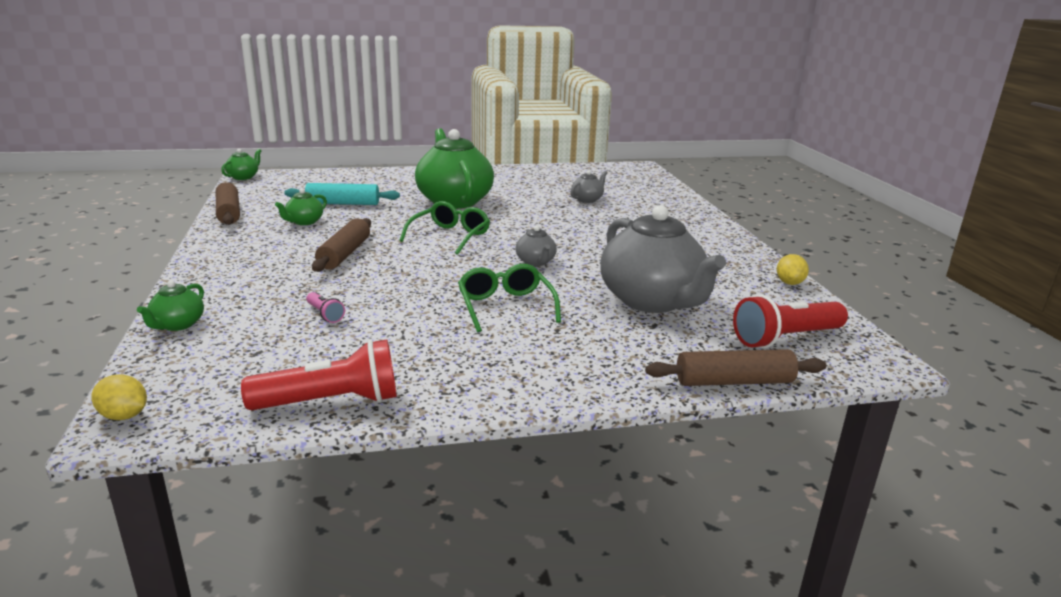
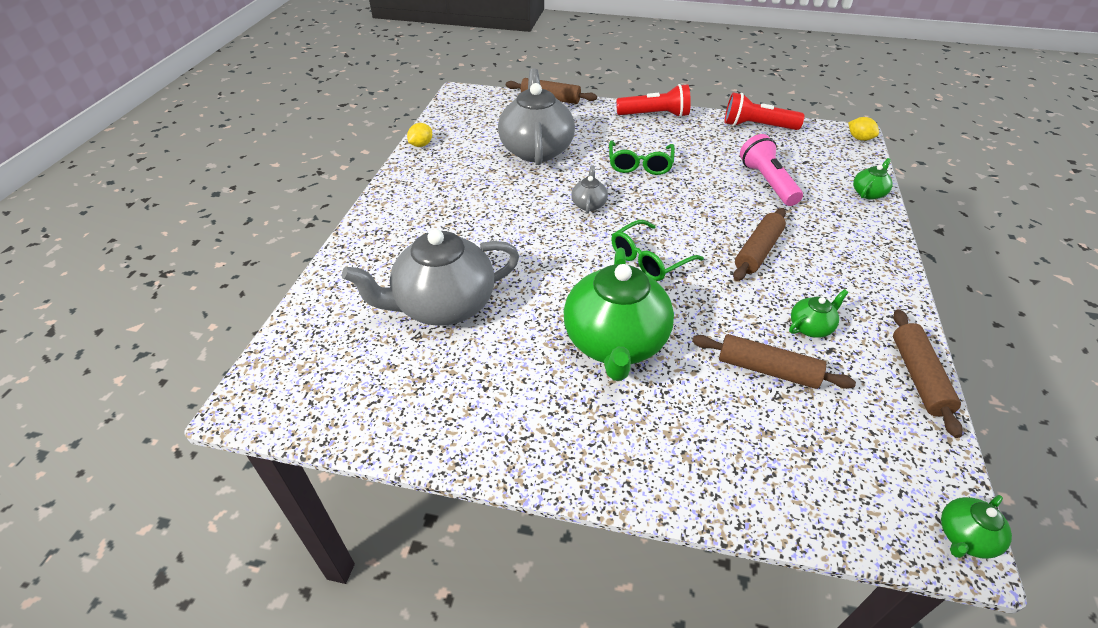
camera: 155 degrees left, 20 degrees up
(325, 314) = (767, 182): pink flashlight -> pink flashlight, size x2.12
(343, 203) = (767, 369): turquoise rolling pin -> brown rolling pin
(587, 199) = (443, 305): grey teapot -> grey teapot, size x2.32
(786, 338) = (490, 112): red flashlight -> red flashlight (655, 115)

